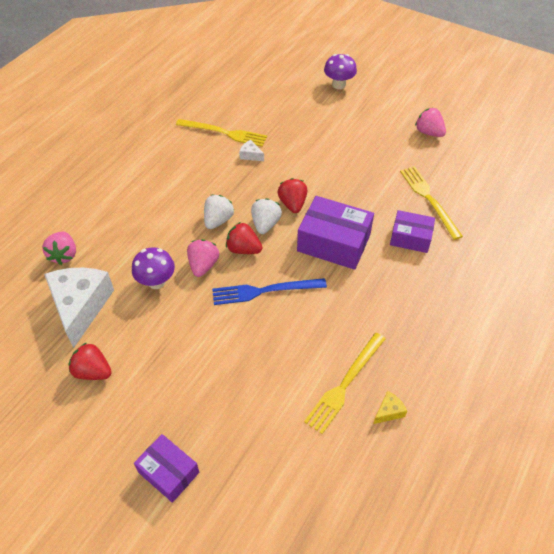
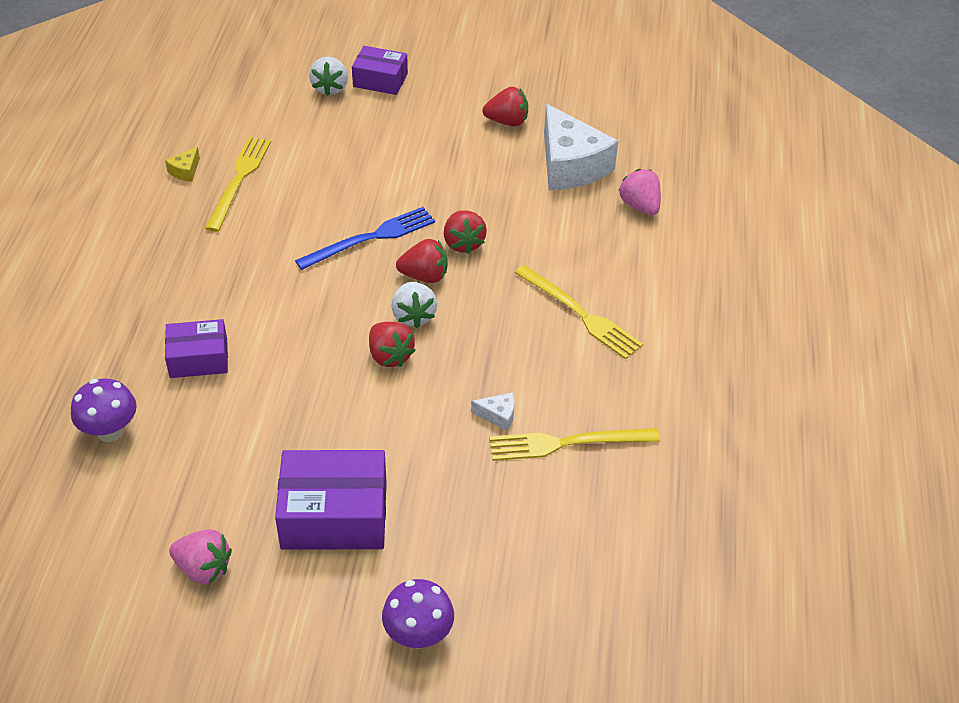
camera: 155 degrees right, 5 degrees down
(156, 282) = (506, 211): purple mushroom -> purple mushroom (110, 431)
(203, 265) = (463, 243): pink strawberry -> red strawberry
(218, 220) = (481, 301): white strawberry -> white strawberry (330, 88)
(334, 243) = (307, 319): purple box -> purple box (334, 515)
(429, 199) = (181, 428): yellow fork -> yellow fork (580, 314)

